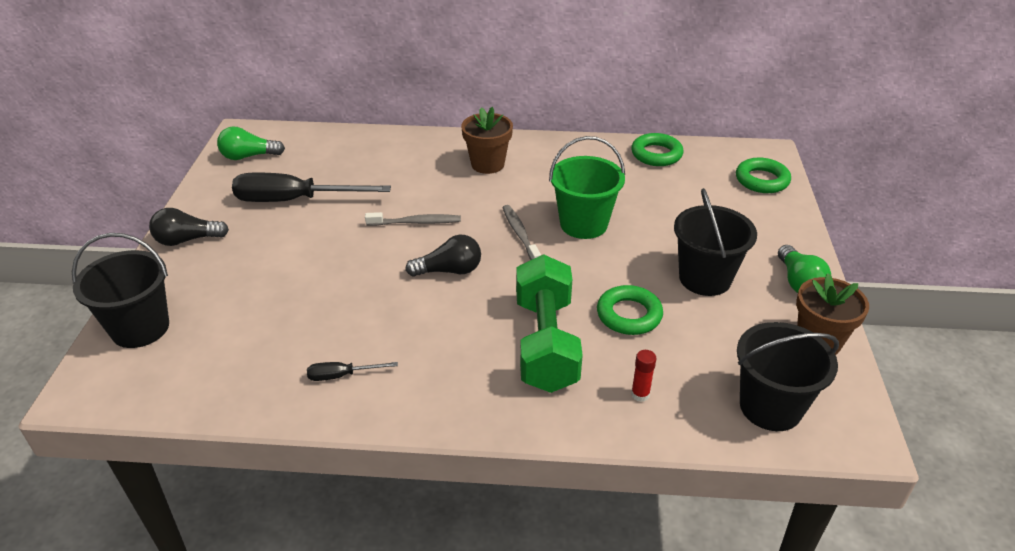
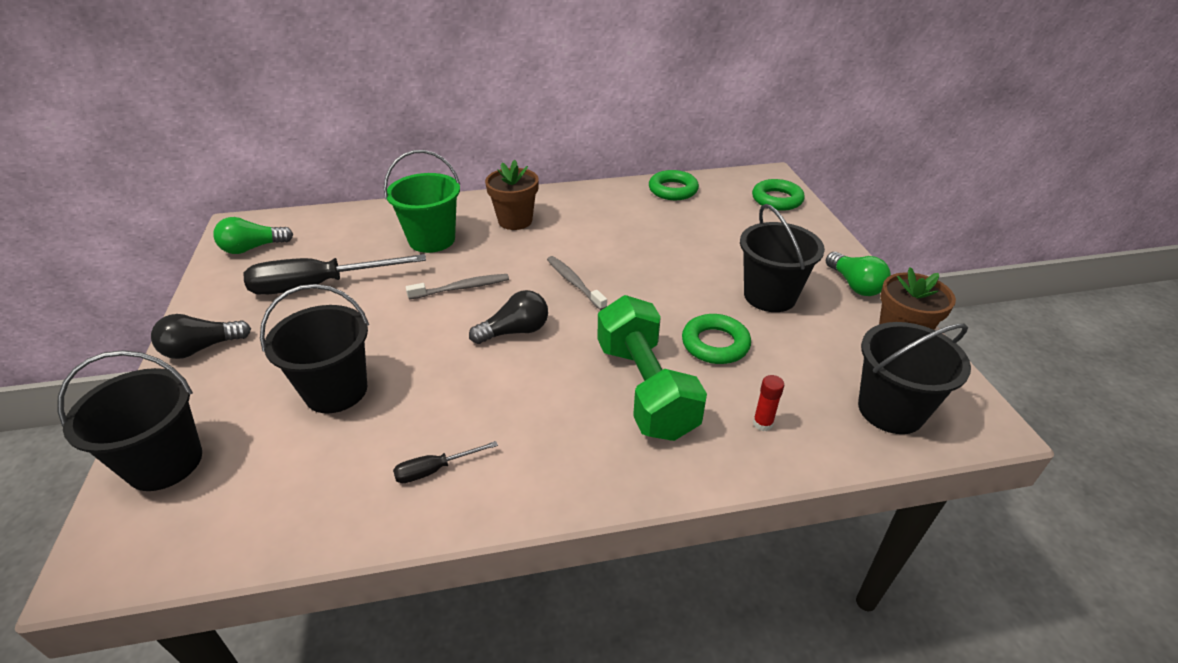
camera: 15 degrees left, 0 degrees up
(283, 295) = (336, 391): none -> black bucket
(583, 224) = (633, 263): green bucket -> green bucket (432, 240)

